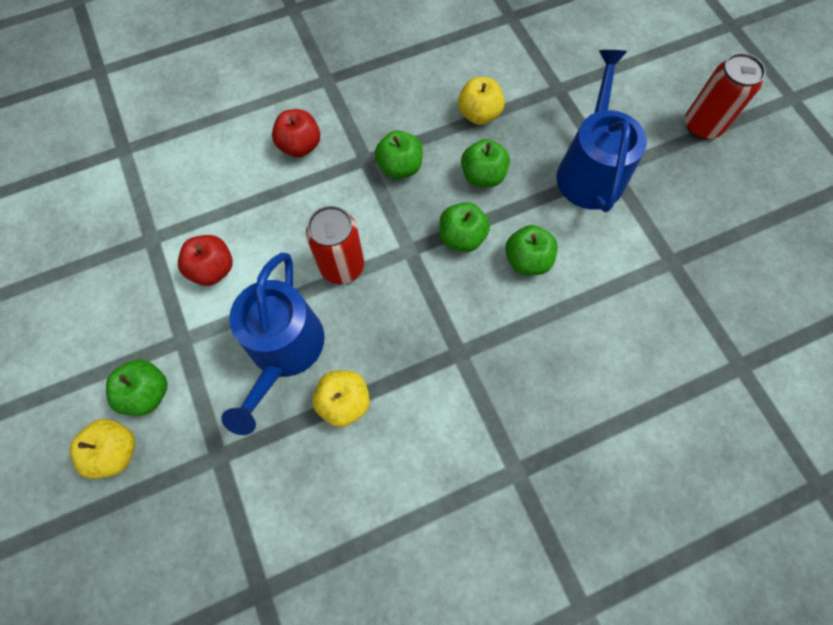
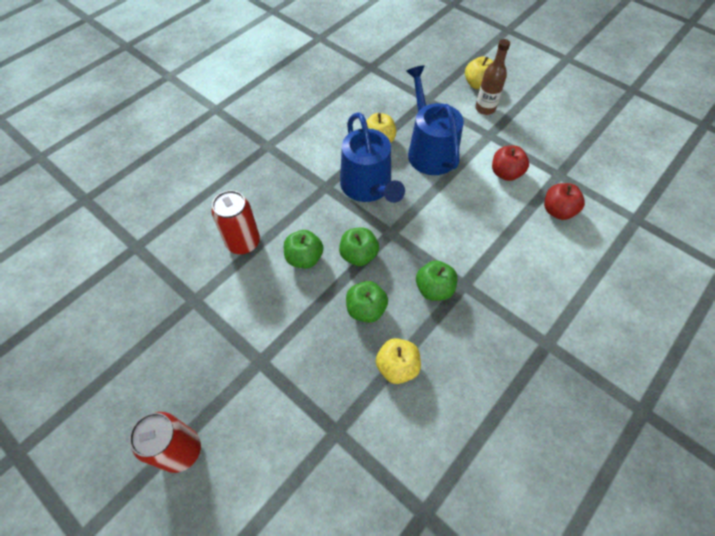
camera: 155 degrees right, 10 degrees down
(147, 393) = (485, 108): green apple -> brown bottle
(300, 146) = (520, 274): red apple -> red apple (557, 211)
(342, 266) = (428, 205): red can -> red can (243, 242)
(590, 170) = (278, 352): blue watering can -> blue watering can (368, 187)

